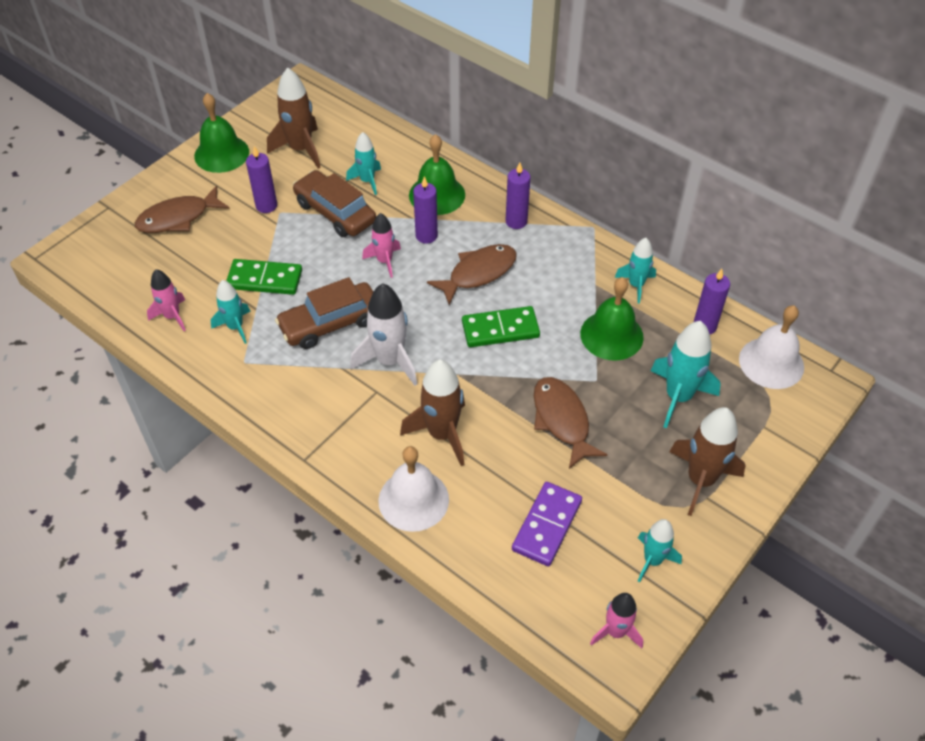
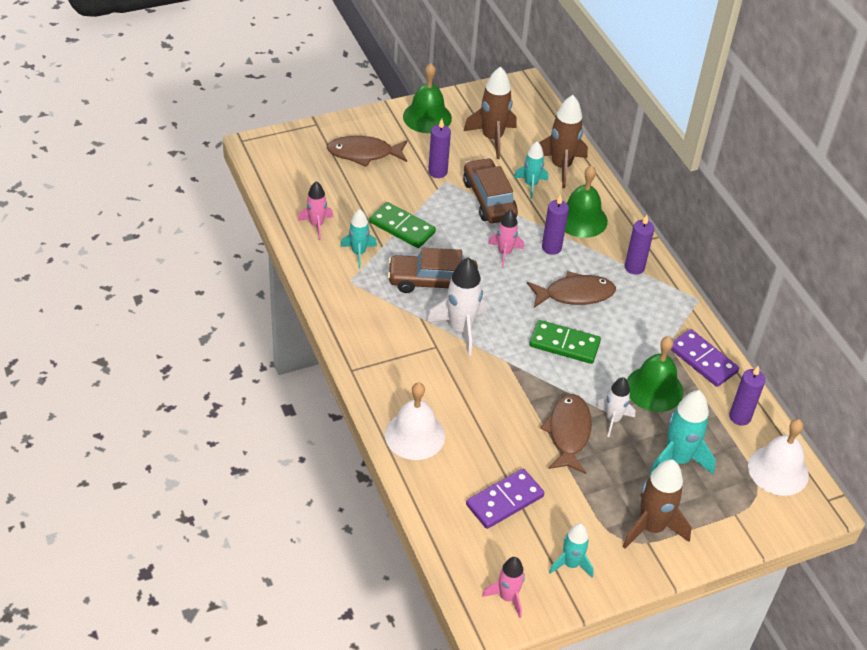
camera: 25 degrees right, 5 degrees down
(442, 434) = (466, 399): brown rocket -> brown rocket (561, 166)
(594, 385) = (613, 419): none -> white rocket
(636, 285) = (703, 360): turquoise rocket -> purple domino

